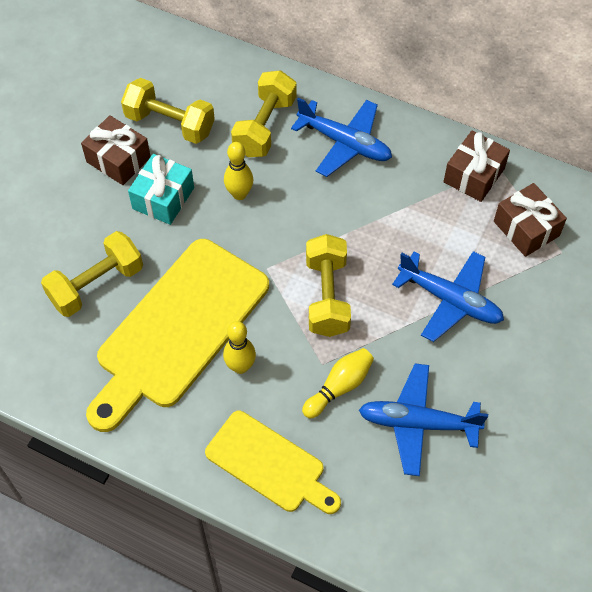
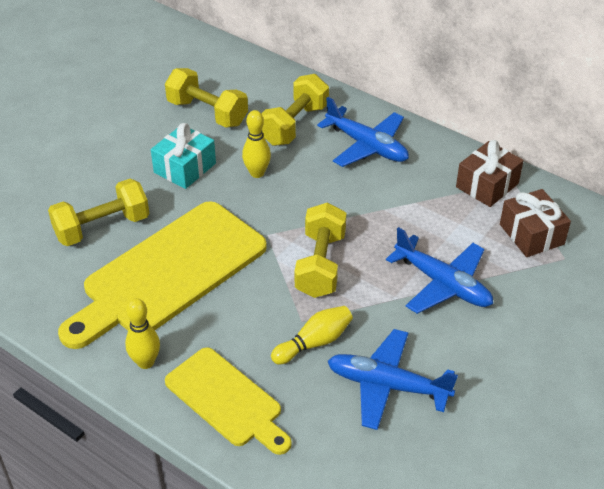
camera: 10 degrees right, 15 degrees down
(118, 160) = (152, 134): brown gift -> none
(240, 366) = (220, 312): yellow bowling pin -> yellow bowling pin (145, 362)

